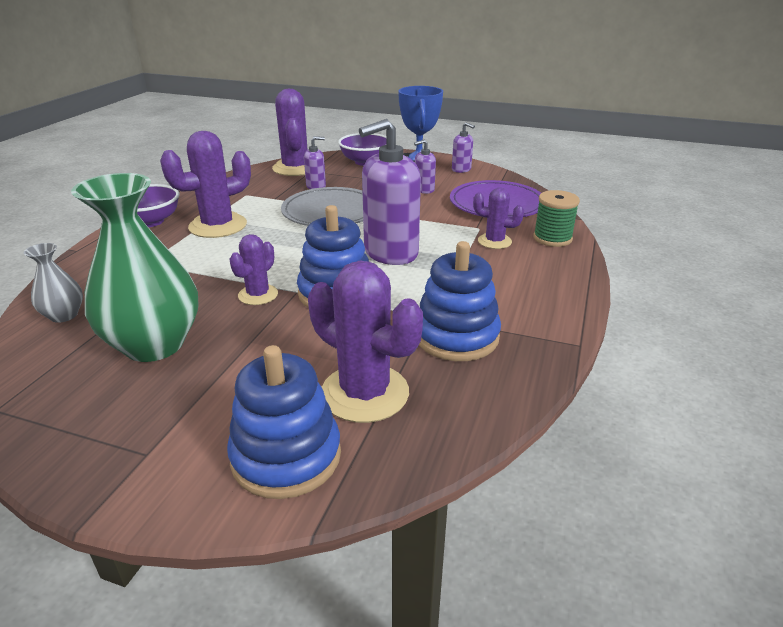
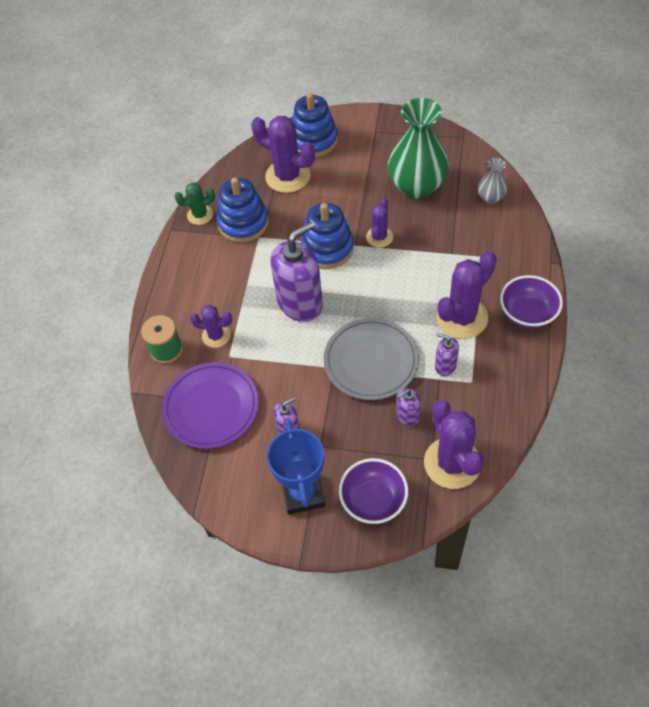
camera: 175 degrees right, 25 degrees up
(461, 169) = (250, 497): purple soap dispenser -> purple soap dispenser (445, 366)
(532, 357) = (200, 215): none -> green cactus

